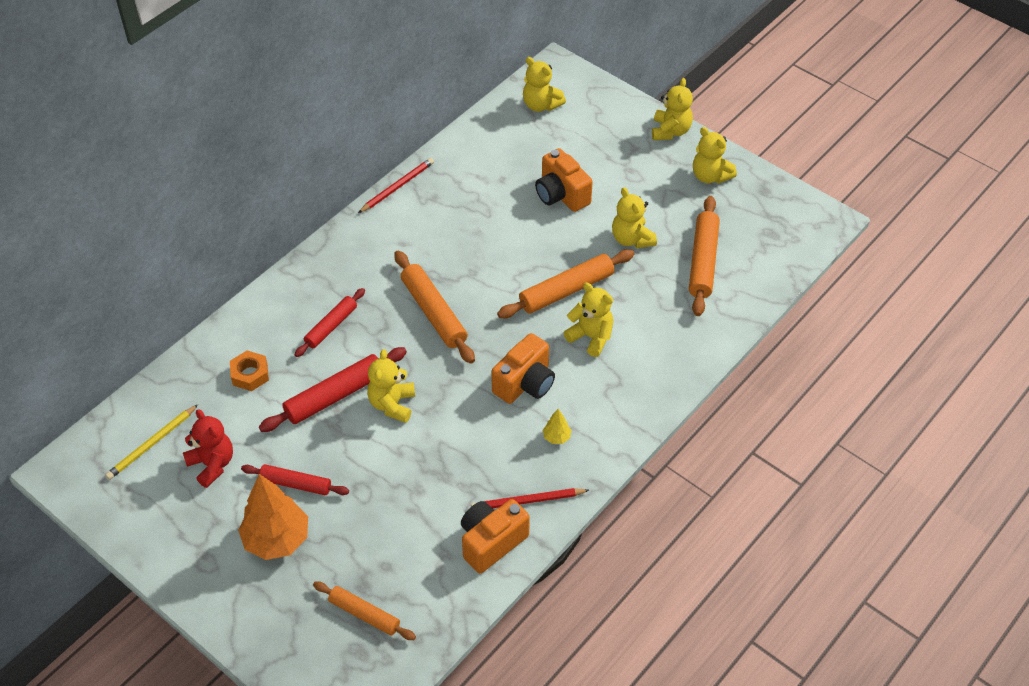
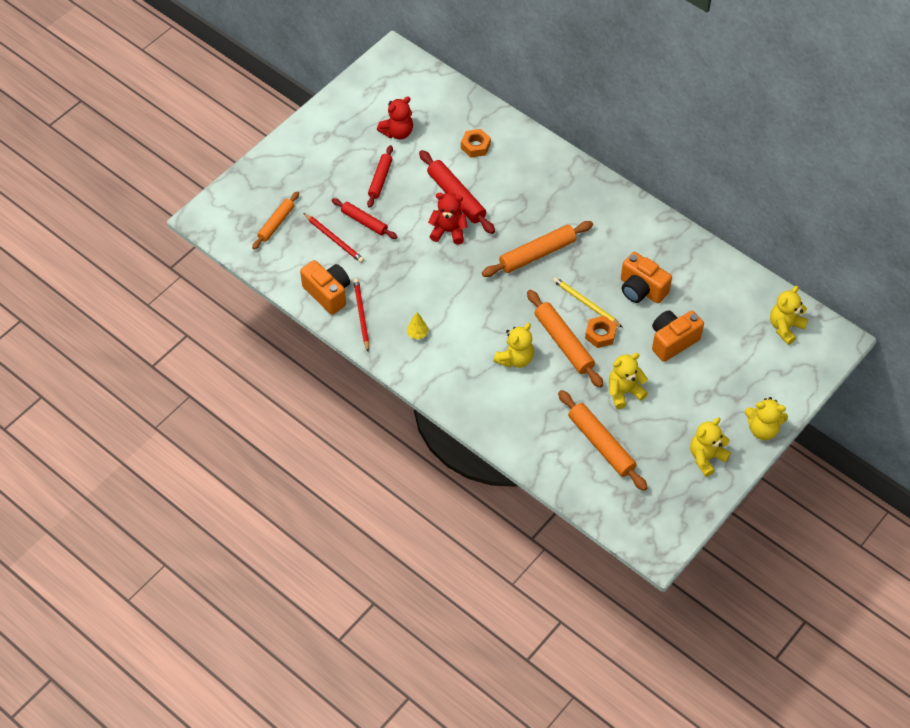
camera: 90 degrees right, 5 degrees up
(152, 444) = (415, 98): yellow pencil -> yellow pencil (586, 303)
(277, 540) = (336, 173): orange tree -> none
(331, 326) = (521, 190): red rolling pin -> red rolling pin (364, 222)
(392, 404) = (448, 231): yellow teddy bear -> red teddy bear
(397, 187) = (672, 225): red pencil -> red pencil (334, 239)
(525, 383) = (468, 314): orange camera -> orange camera (641, 289)
(553, 257) = (600, 334): none -> orange nut
(703, 261) = (601, 444): orange rolling pin -> orange rolling pin turned 45 degrees clockwise

